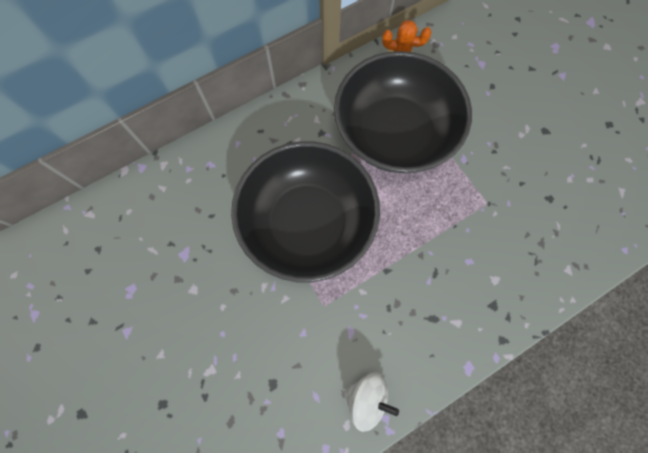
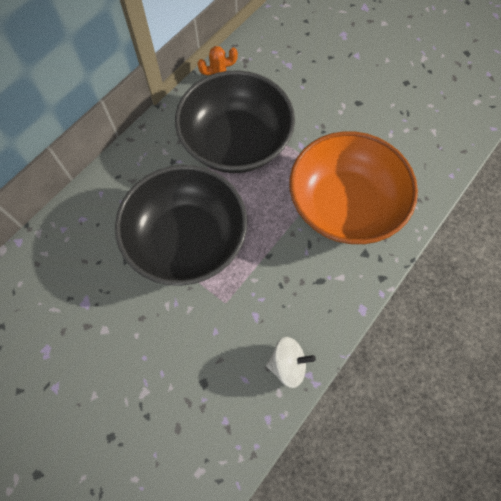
camera: 20 degrees left, 5 degrees down
(489, 243) = (344, 205): none -> orange bowl

